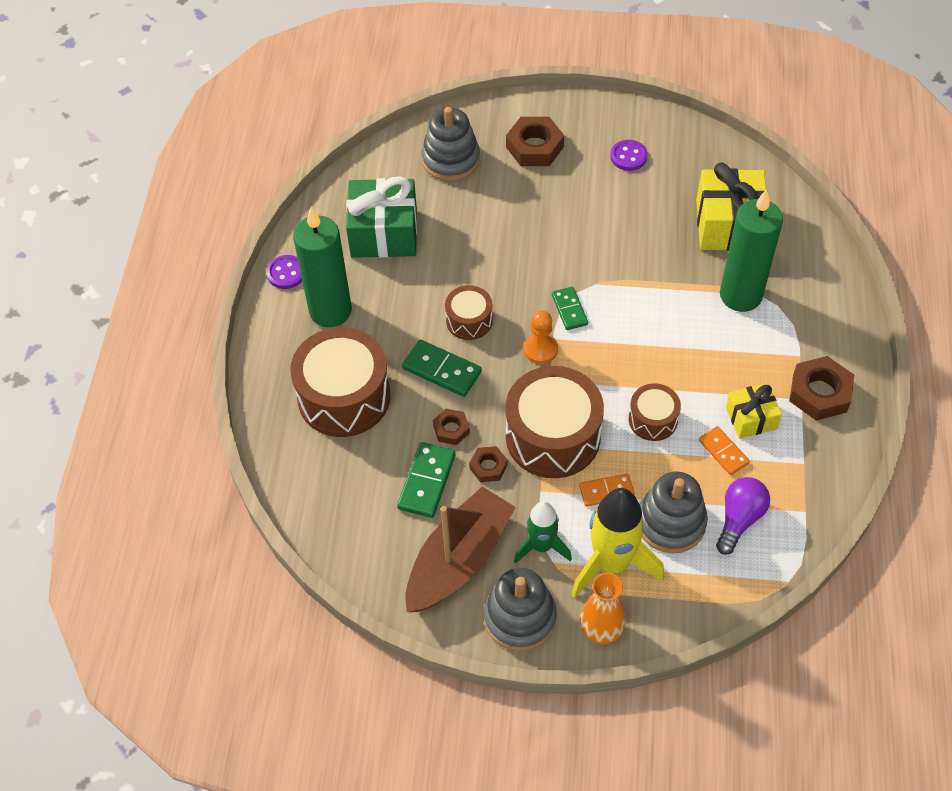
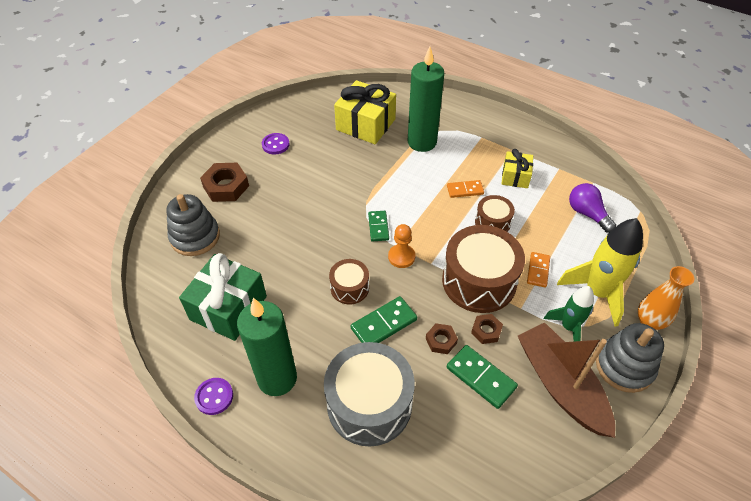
camera: 65 degrees left, 5 degrees down
(344, 397) = (369, 404): brown drum -> grey drum
(569, 310) = (378, 227): green domino -> green domino turned 75 degrees clockwise
(670, 522) = (576, 248): grey stacking toy -> none
(723, 452) = (534, 199): orange domino -> orange domino (465, 190)
(819, 393) = (512, 140): brown nut -> none

